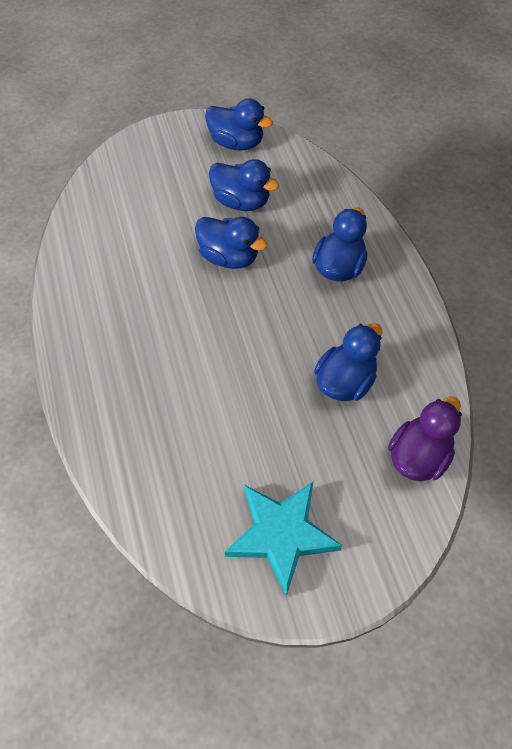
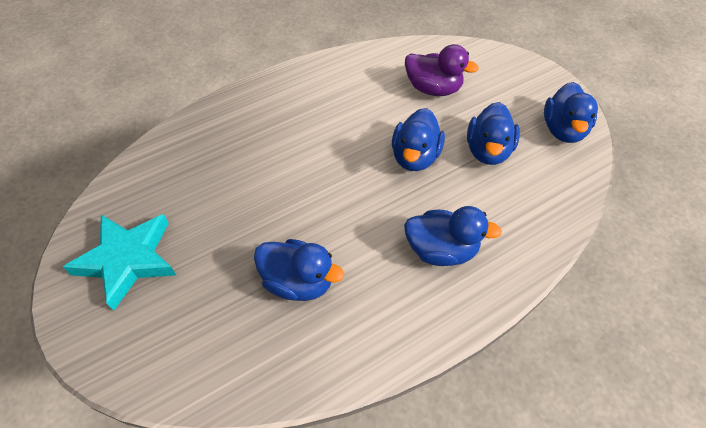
camera: 75 degrees right, 5 degrees down
(418, 456) = (221, 368): purple duck -> purple duck (433, 89)

